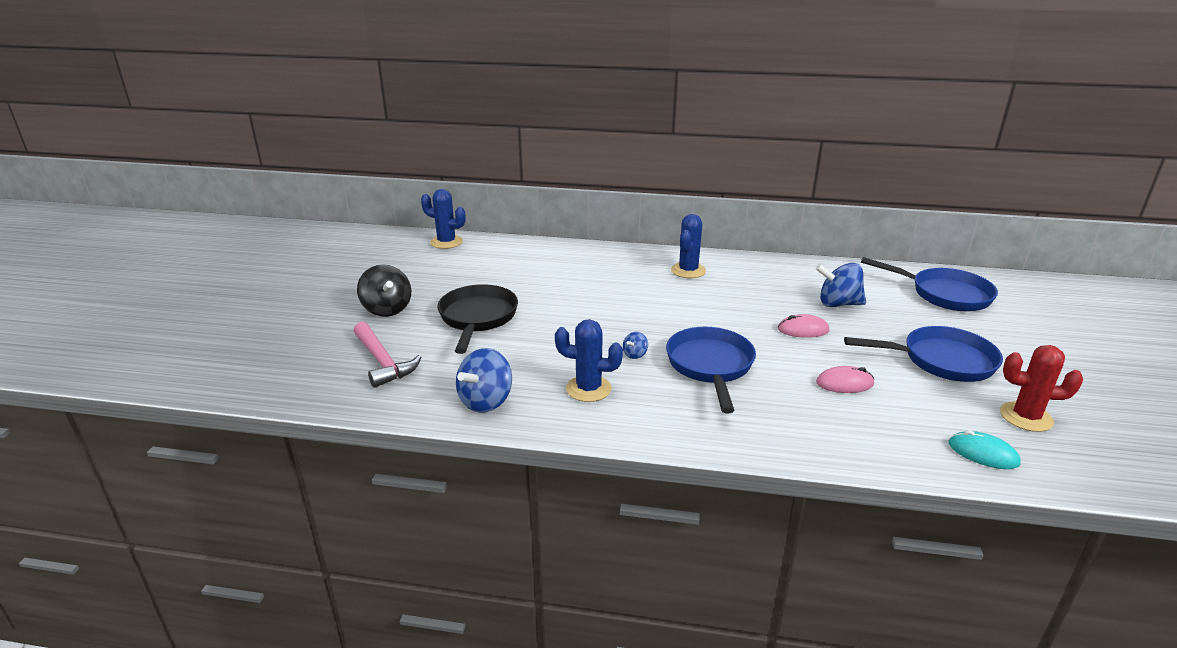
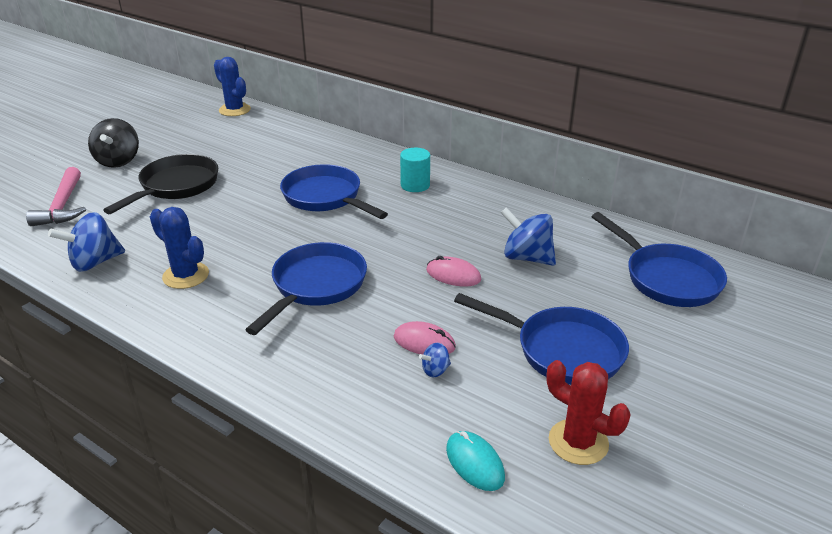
camera: 25 degrees right, 5 degrees up
(627, 296) = (325, 197): none -> blue pan
(635, 355) = (263, 255): blue spinning top -> blue spinning top (435, 370)
(688, 271) = (415, 185): blue cactus -> turquoise cylinder

